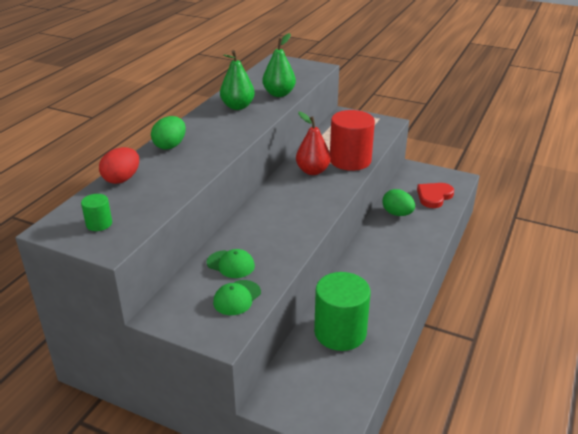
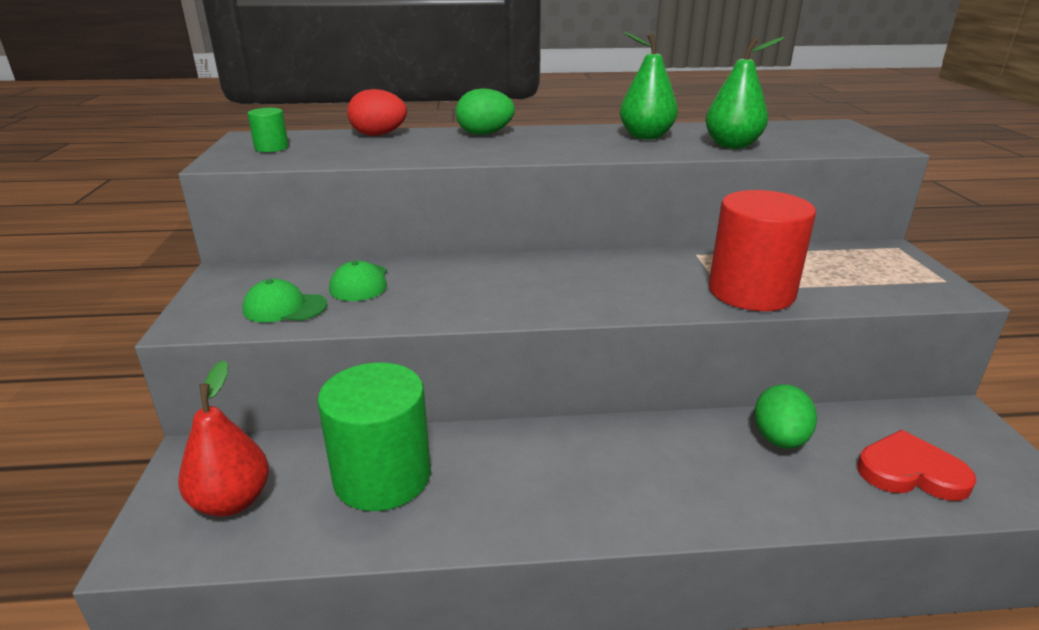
camera: 60 degrees right, 5 degrees down
(312, 171) = (667, 272): red pear -> red pear (232, 501)

